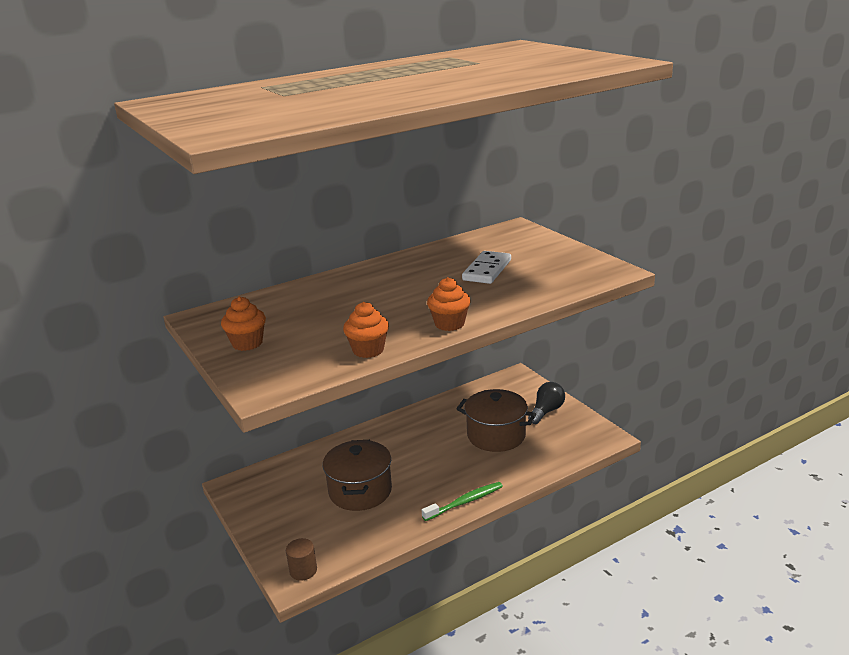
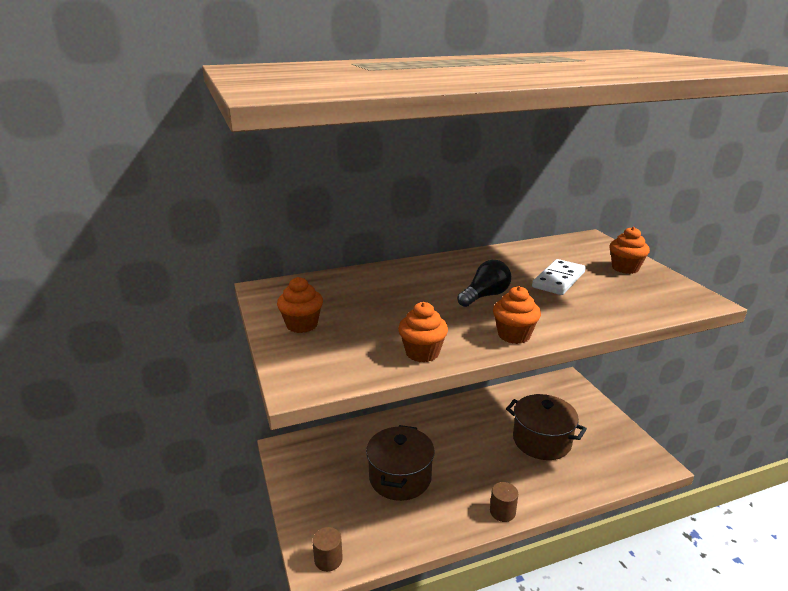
camera: 10 degrees right, 0 degrees up
(465, 502) = (502, 512): green toothbrush -> brown cylinder
(546, 411) = (595, 423): black light bulb -> black light bulb (485, 296)
(548, 251) = (625, 268): none -> orange cupcake

